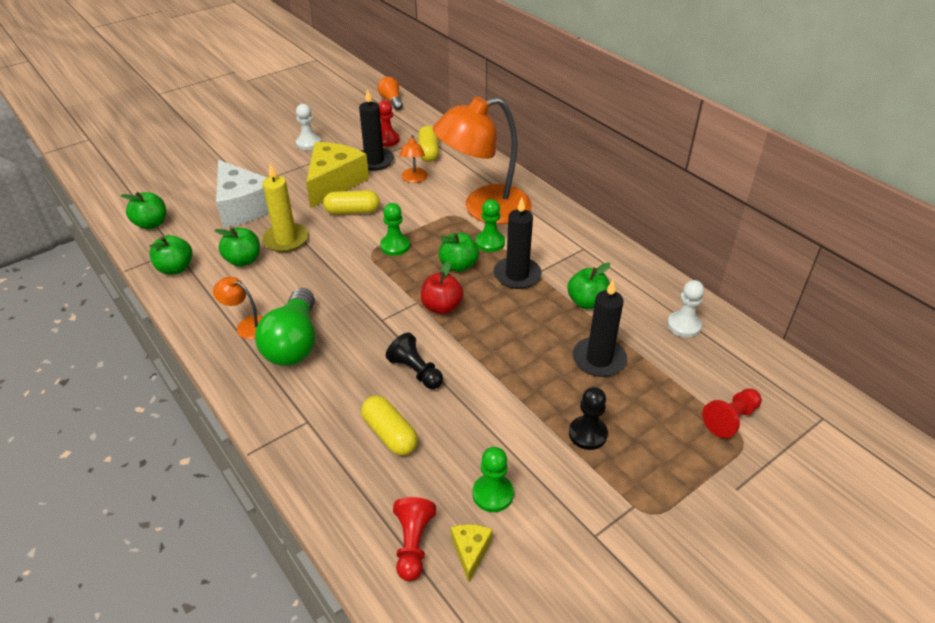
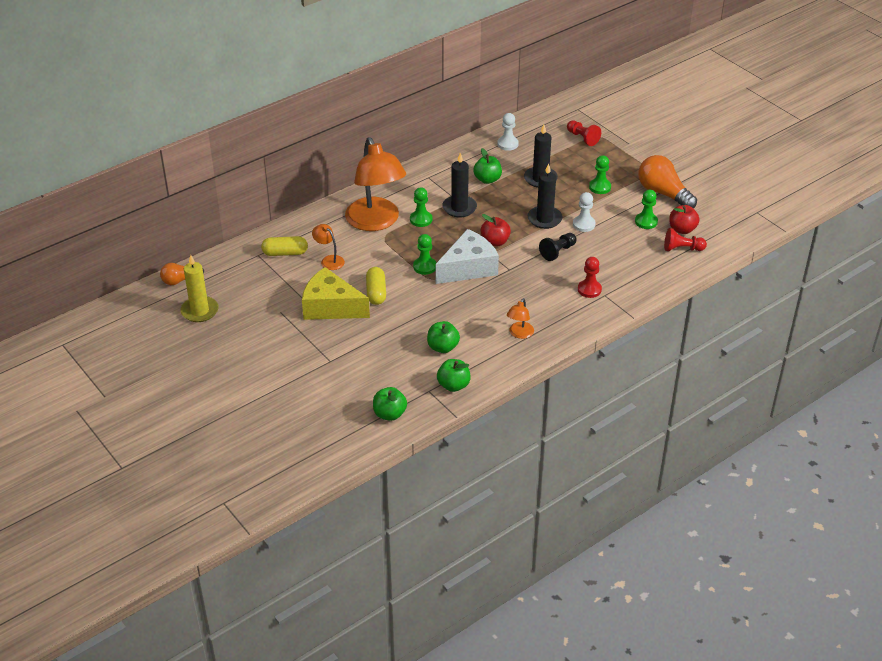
camera: 90 degrees left, 0 degrees up
(243, 207) = (365, 359): white cheese -> white cheese (468, 268)
(286, 240) = (415, 327): yellow candle -> yellow candle (200, 311)
(294, 343) = (536, 308): green light bulb -> none
(308, 143) = (258, 330): white pawn -> white pawn (584, 224)
(374, 161) = (297, 285): black candle -> black candle (544, 219)
(387, 140) = (259, 279): red pawn -> red pawn (589, 289)
(390, 434) = (610, 260): yellow capsule -> none
(414, 179) = (329, 260): orange lamp -> orange lamp turned 135 degrees counterclockwise
(458, 265) = (449, 235): green apple -> none
(470, 551) = (682, 229): yellow cheese -> red apple
(582, 531) = (663, 193): none -> orange light bulb
(587, 434) = (600, 187): black pawn -> green pawn

